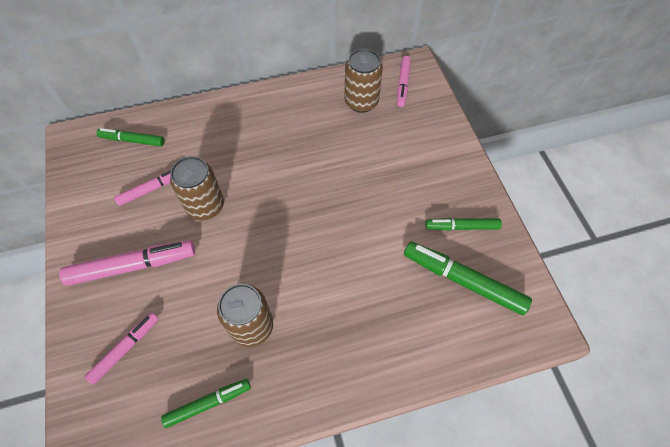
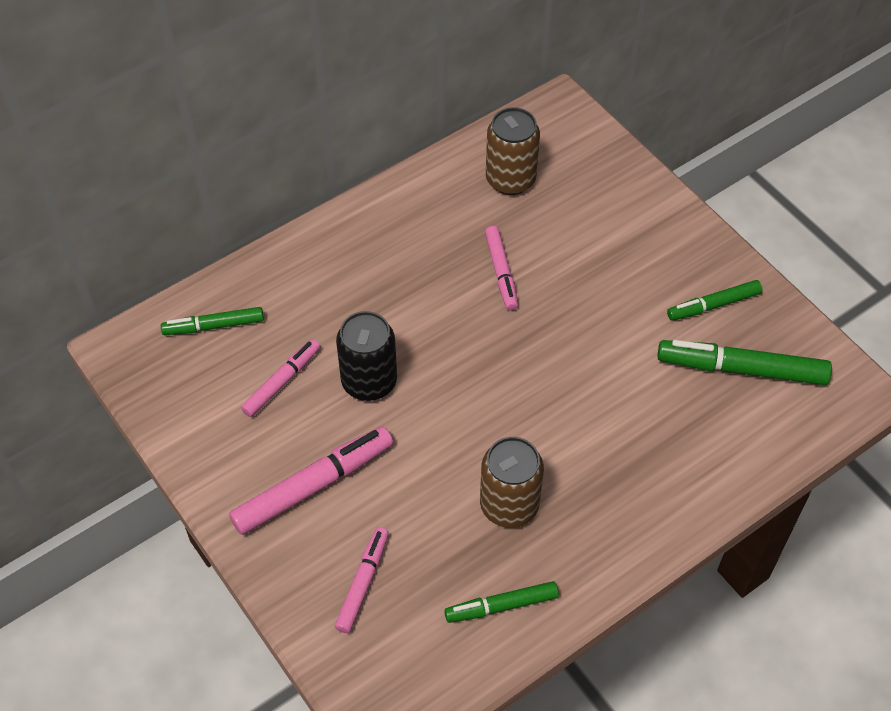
camera: 20 degrees left, 5 degrees down
(205, 206) = (369, 382): brown can -> black can
(208, 403) = (501, 606): green marker -> green marker turned 150 degrees counterclockwise
(403, 84) = (556, 138): pink marker -> pink marker (501, 272)

